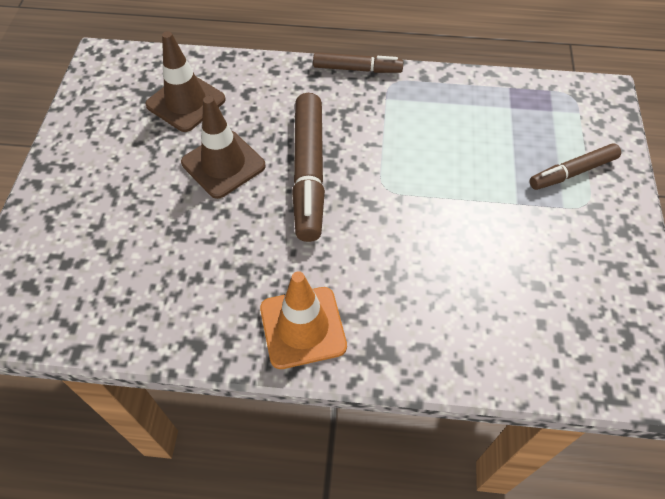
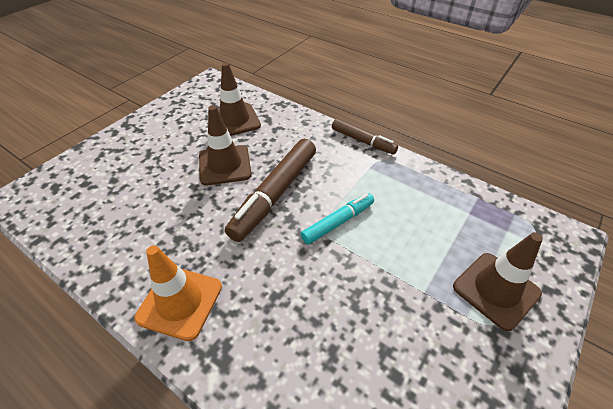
camera: 30 degrees right, 10 degrees down
(396, 173) = (337, 222): none -> turquoise marker
(573, 172) = (496, 290): brown marker -> brown traffic cone

